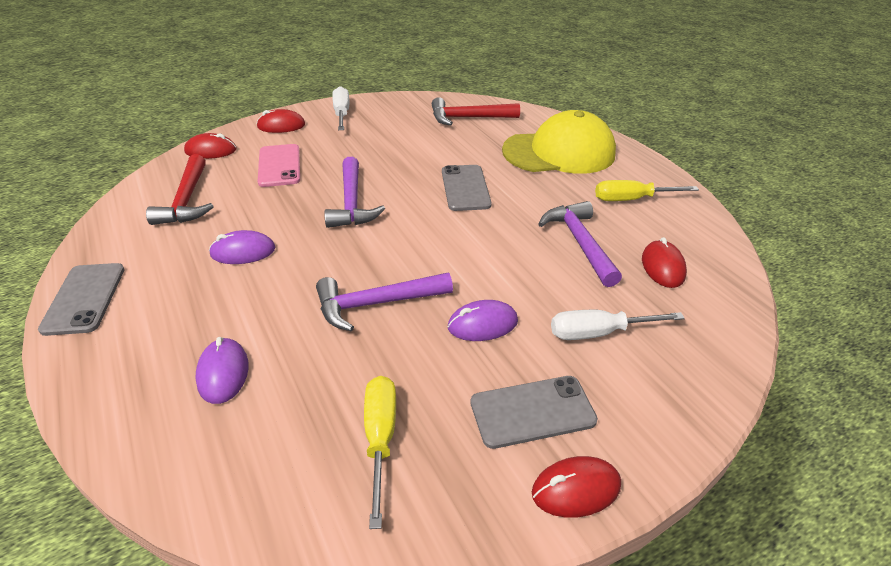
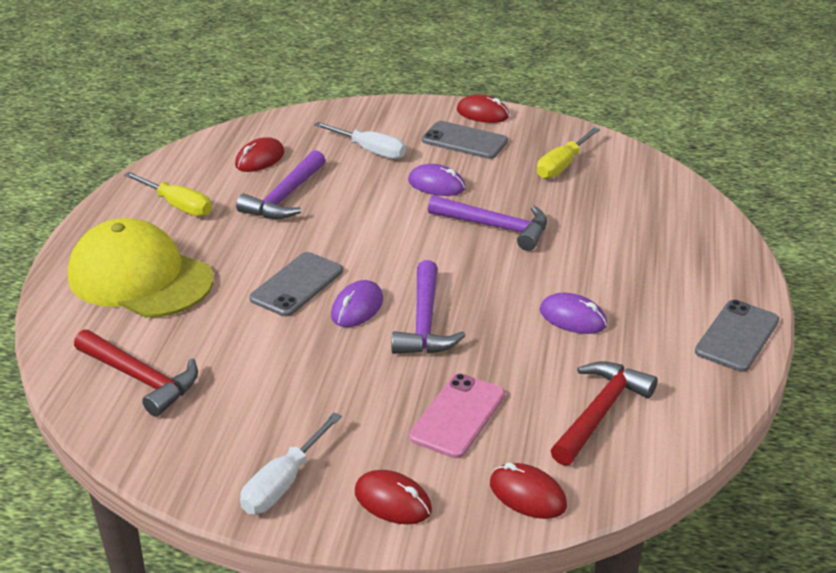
camera: 140 degrees left, 5 degrees down
(223, 373) = (639, 233): purple mouse -> purple mouse (357, 308)
(352, 202) = (425, 322): purple hammer -> purple hammer turned 150 degrees clockwise

